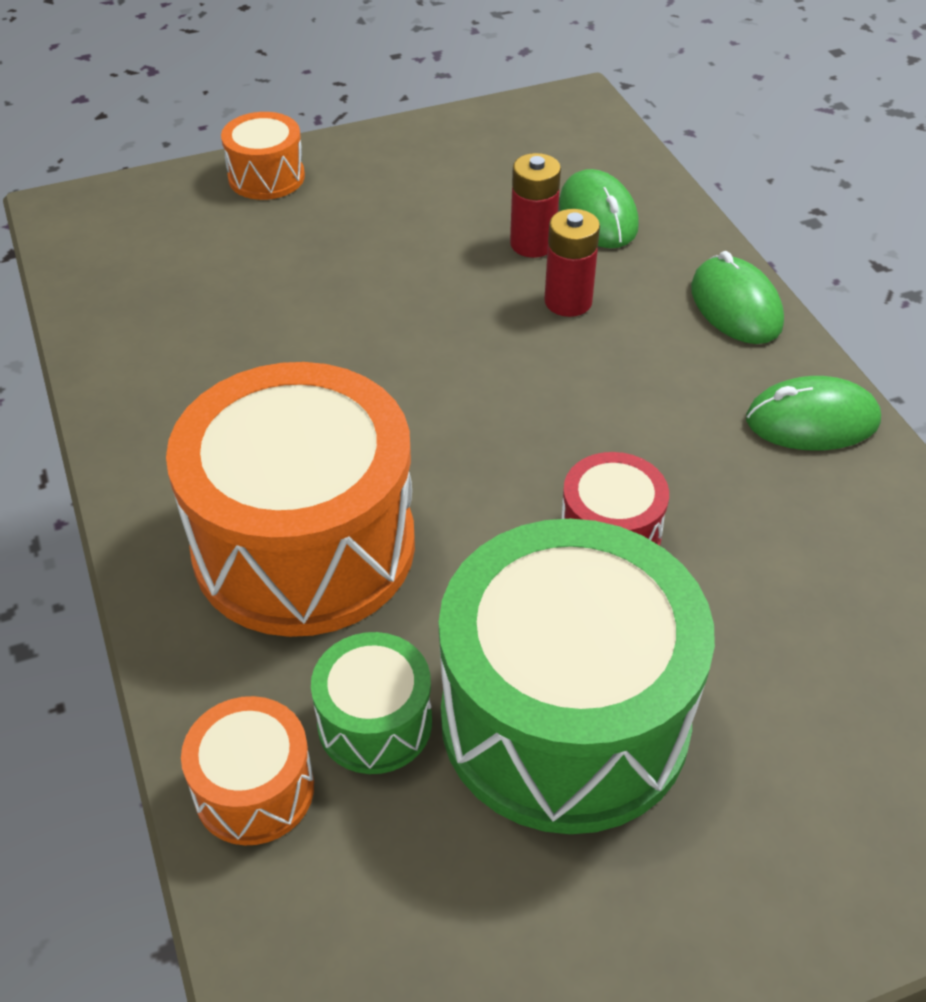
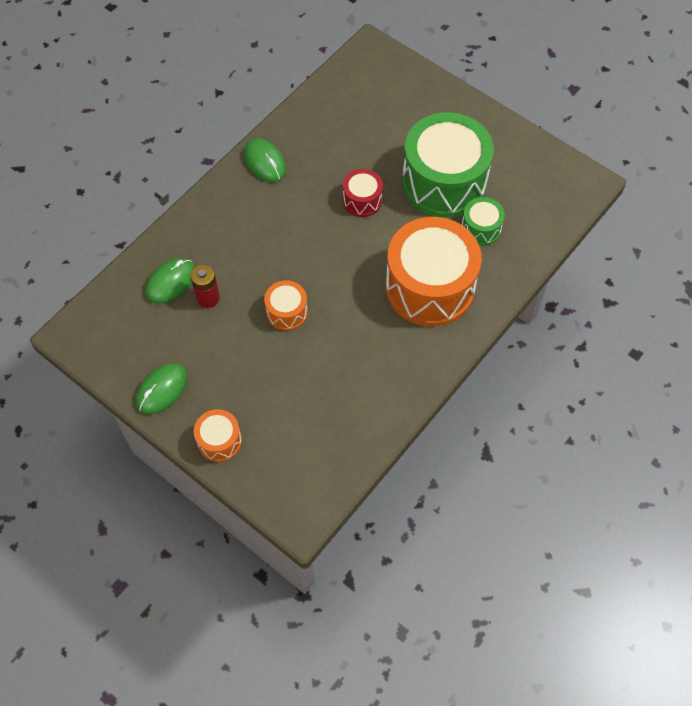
camera: 120 degrees left, 15 degrees up
(254, 789) = (524, 246): orange drum -> orange drum (287, 312)
(568, 302) = (241, 267): red battery -> none
(736, 306) = (208, 208): green mouse -> green mouse (162, 389)

